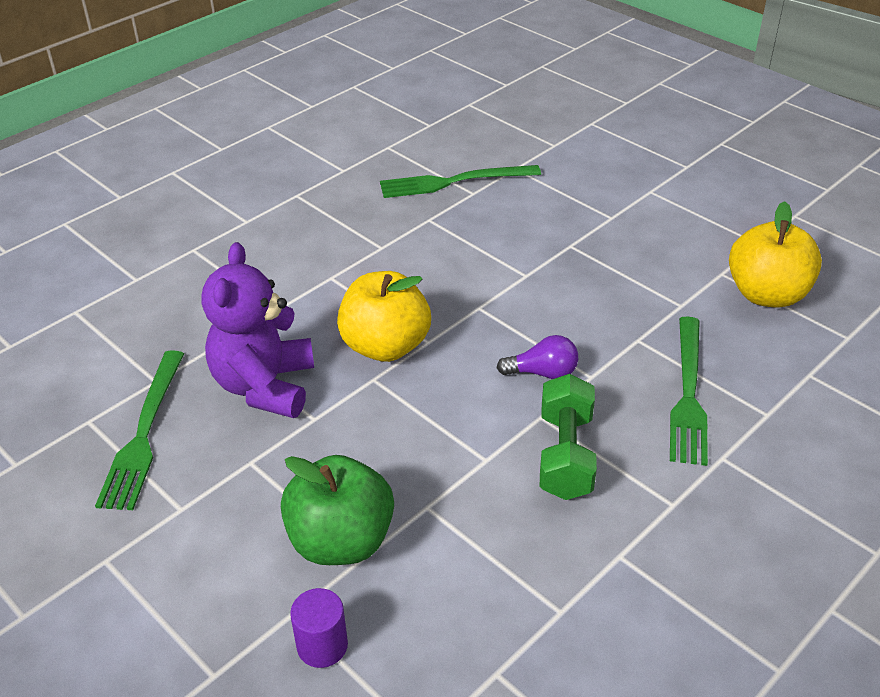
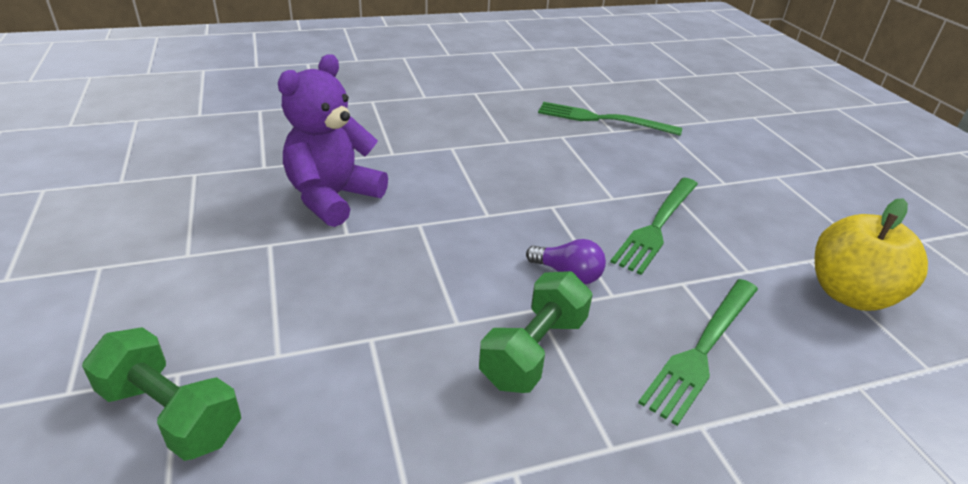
camera: 25 degrees right, 5 degrees down
(144, 433) = (219, 195): green fork -> green fork (657, 225)
(322, 645) = (171, 413): purple cylinder -> green dumbbell
(341, 541) = (274, 333): green apple -> none
(385, 346) = (449, 205): yellow apple -> none

